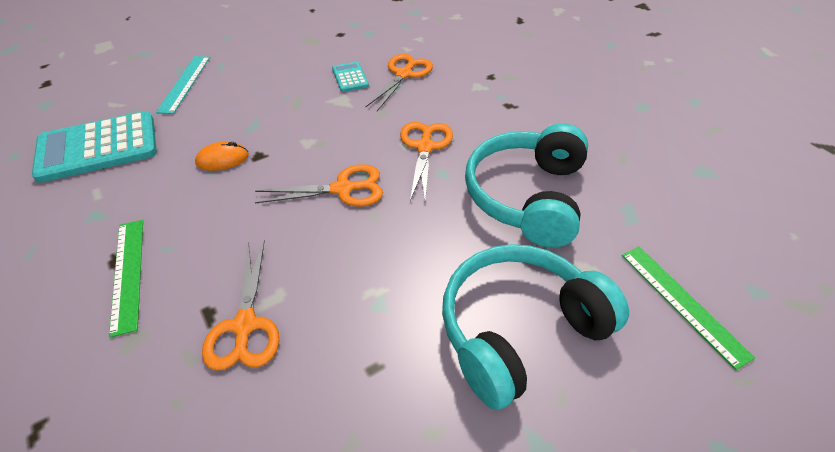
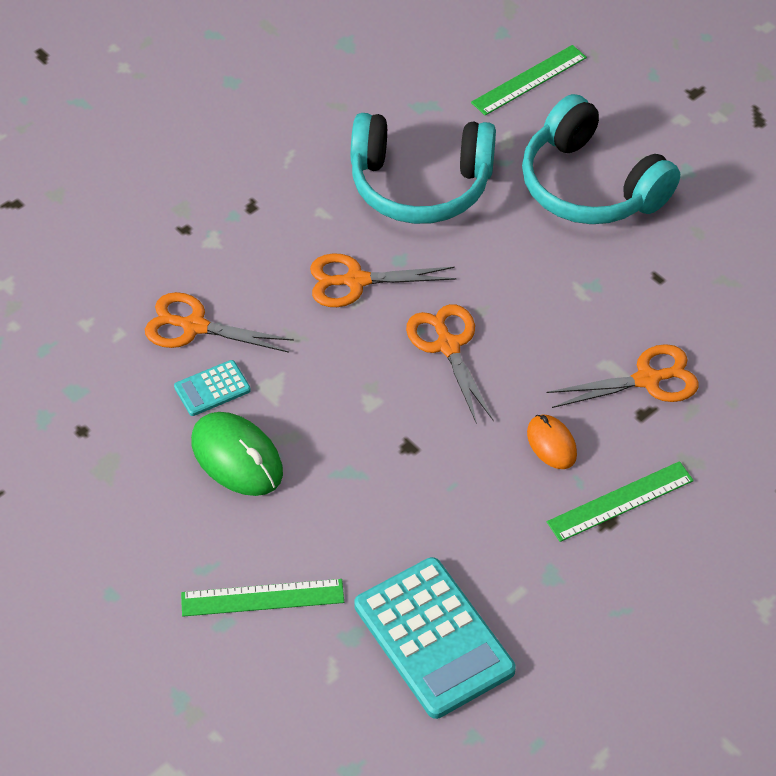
camera: 100 degrees left, 5 degrees up
(184, 83) = (262, 598): turquoise ruler -> green ruler
(222, 159) = (424, 482): orange mouse -> orange mouse (551, 444)
(291, 82) = (237, 458): none -> green mouse

